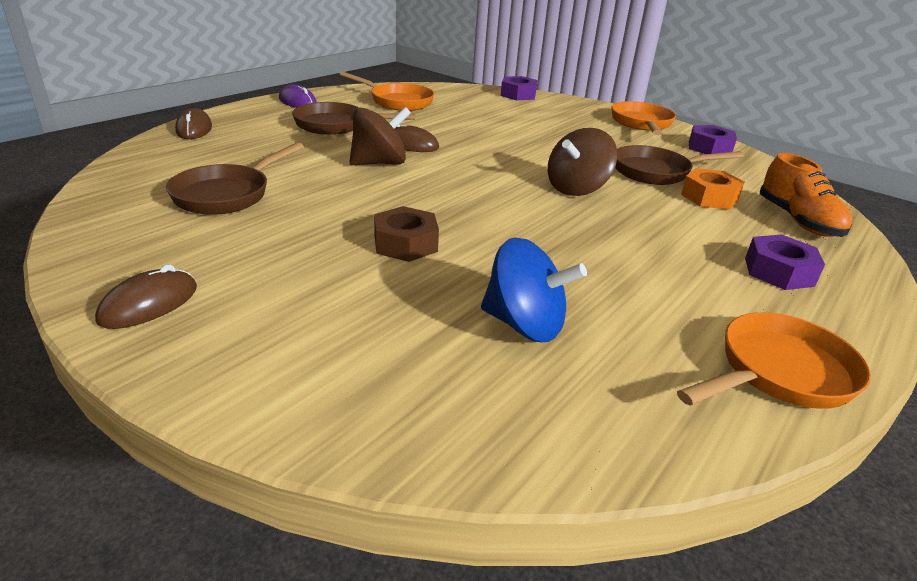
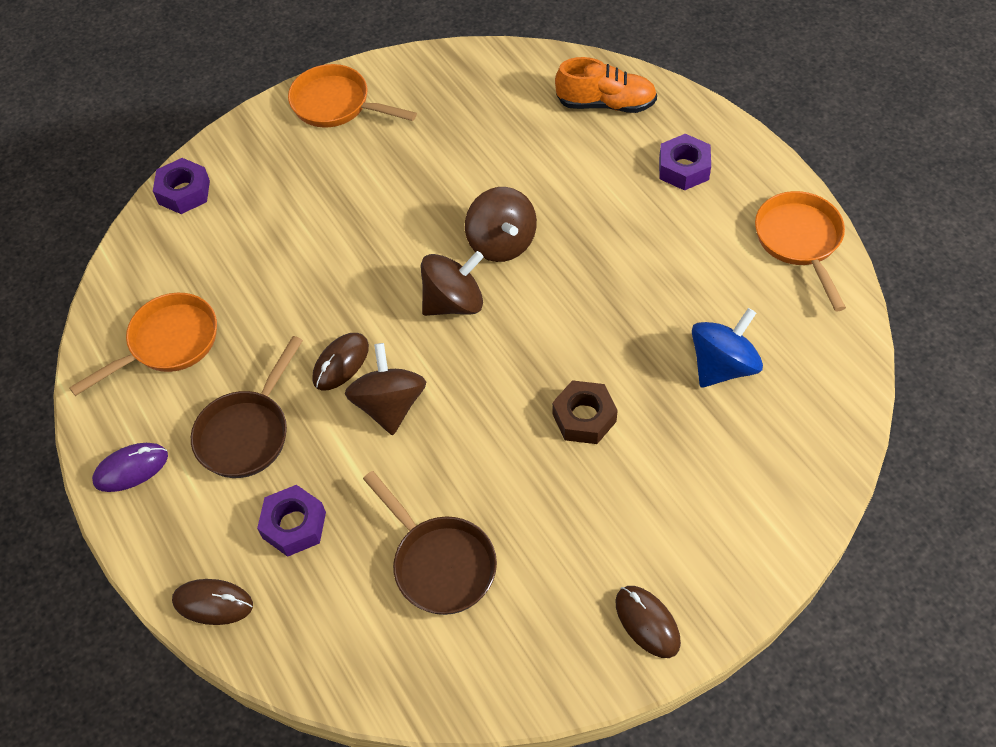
camera: 65 degrees left, 25 degrees up
(496, 176) = (454, 302): none -> brown spinning top
(656, 172) = (478, 157): brown pan -> none
(709, 148) = (428, 78): purple nut -> purple nut (294, 525)
(709, 197) = (546, 143): orange nut -> none

